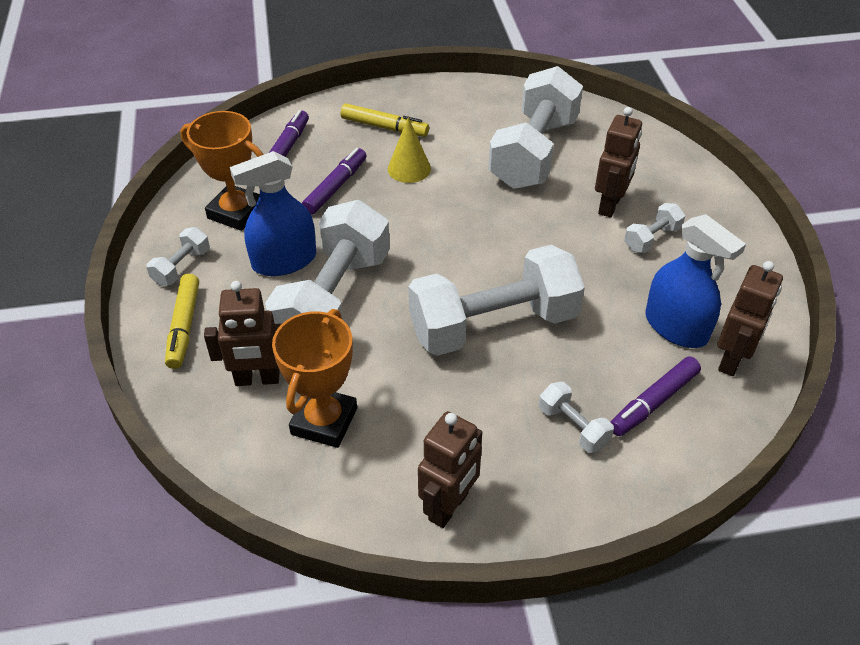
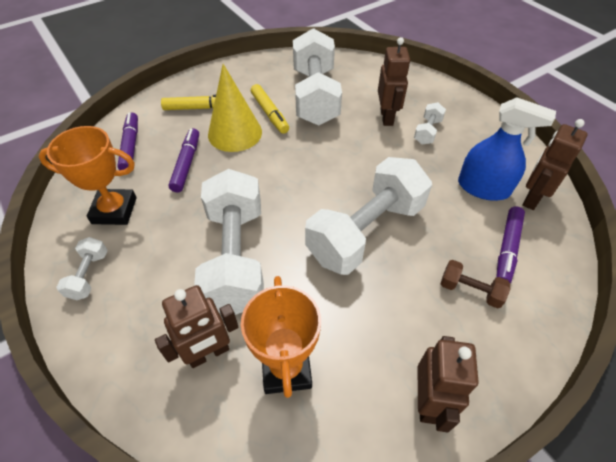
camera: 25 degrees left, 5 degrees up
(184, 326) = (117, 330): yellow marker -> yellow marker (270, 113)
(284, 261) = (177, 238): blue spray bottle -> none
(409, 168) = (235, 133): yellow cone -> yellow cone, size x1.60
(573, 427) = (470, 290): white dumbbell -> brown dumbbell
(732, 359) = (531, 198): brown robot -> brown robot turned 150 degrees counterclockwise

